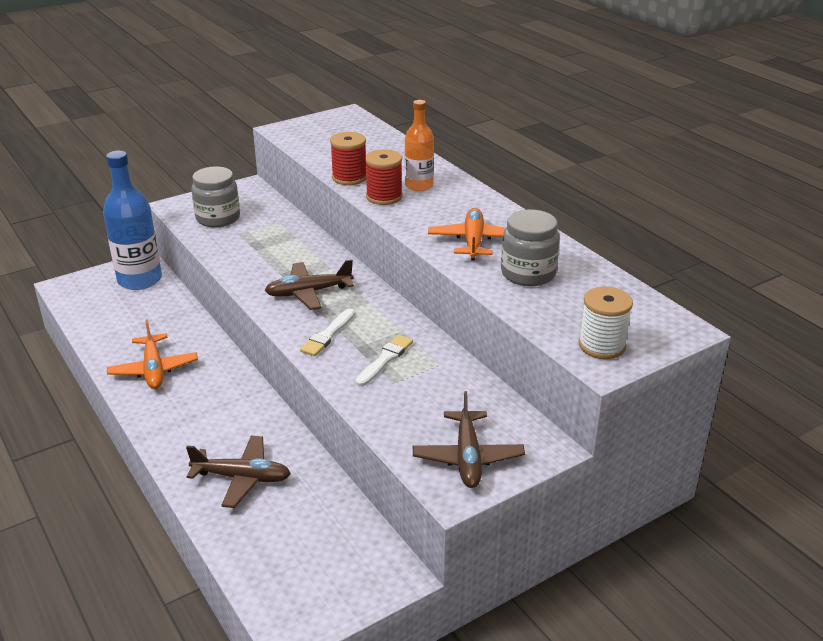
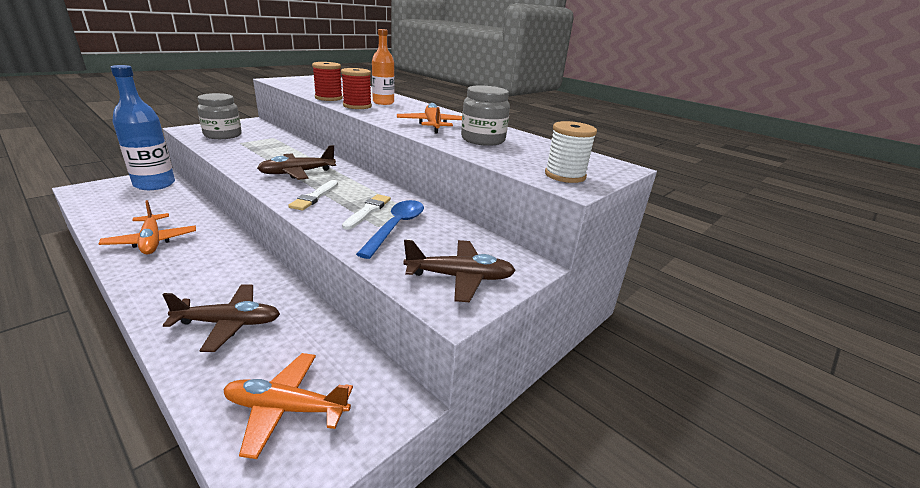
camera: 15 degrees left, 5 degrees down
(297, 567) = (286, 409): none -> orange plane
(413, 385) = (396, 227): none -> blue spoon
(467, 457) = (460, 277): brown plane -> brown plane turned 75 degrees counterclockwise

